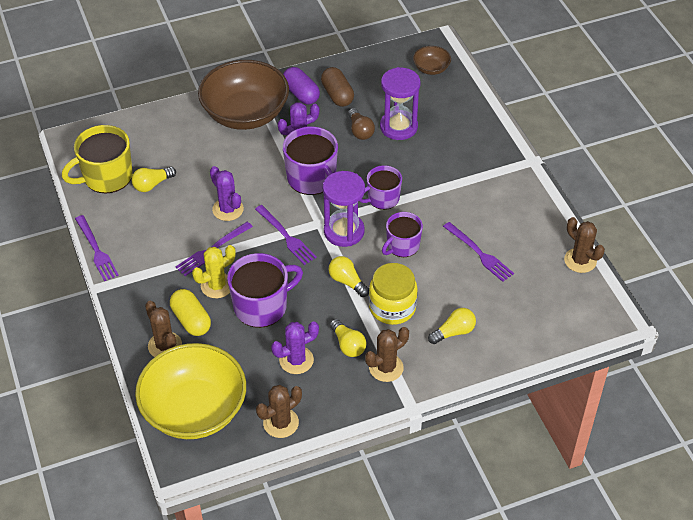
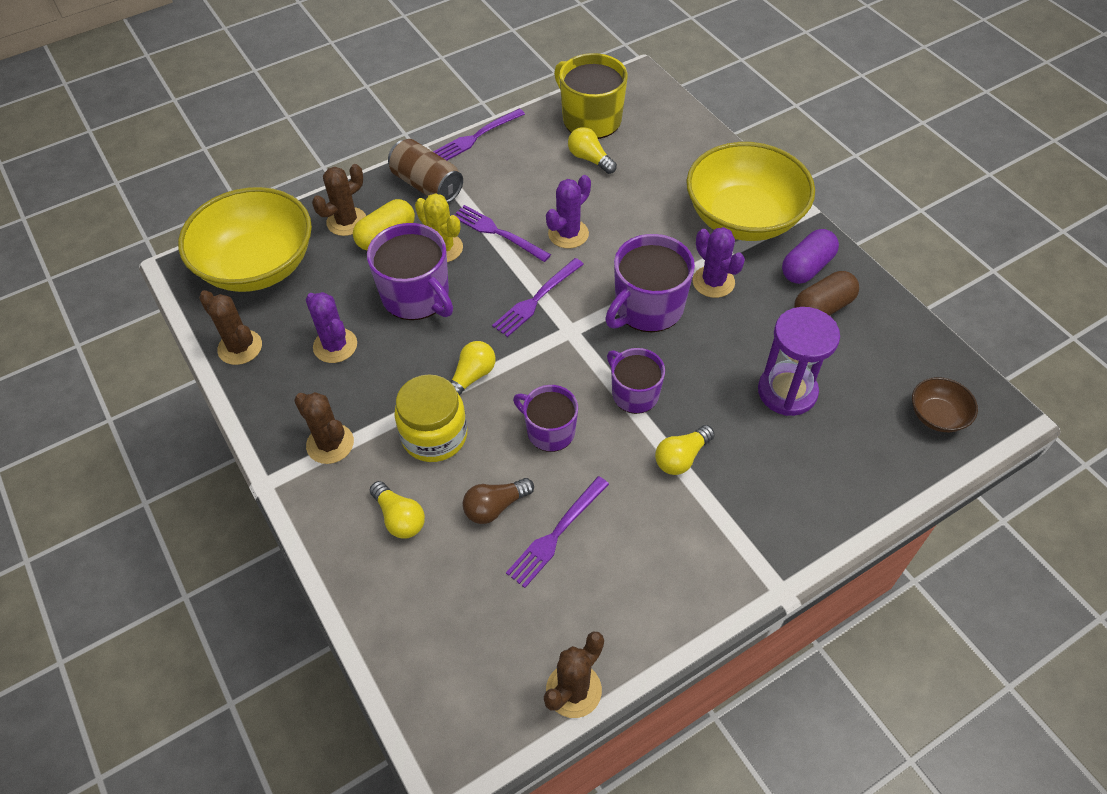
camera: 80 degrees right, 5 degrees up
(142, 289) = (427, 185): none -> brown can
(245, 114) = (743, 218): brown bowl -> yellow bowl
(344, 231) = (560, 359): purple hourglass -> none
(348, 345) = (364, 395): yellow light bulb -> yellow light bulb (681, 457)
(360, 131) = (760, 346): brown light bulb -> brown light bulb (495, 507)

